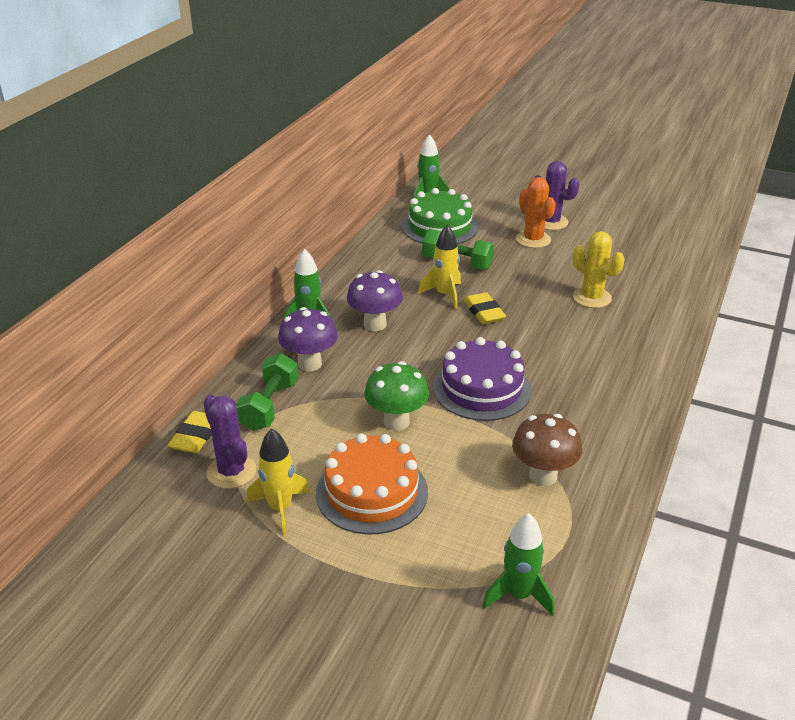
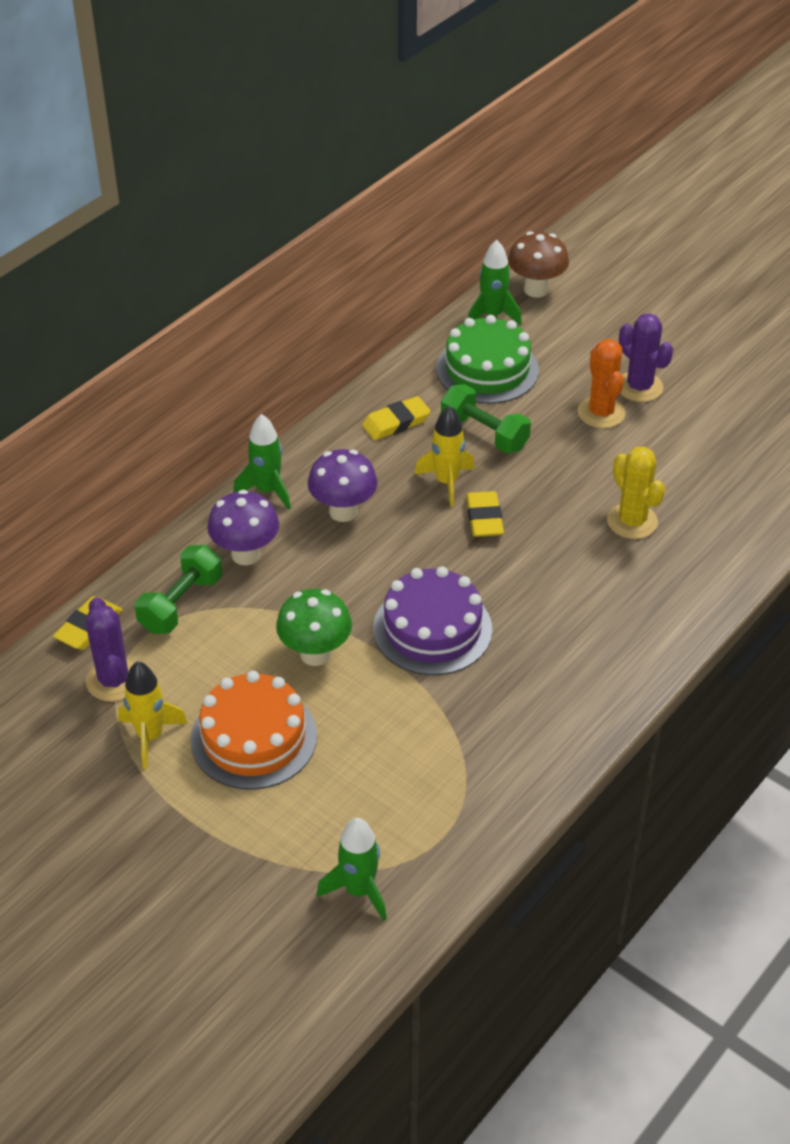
camera: 15 degrees right, 10 degrees up
(389, 265) = (396, 422): none -> yellow eraser
(543, 476) = (450, 758): brown mushroom -> brown mushroom (536, 289)

